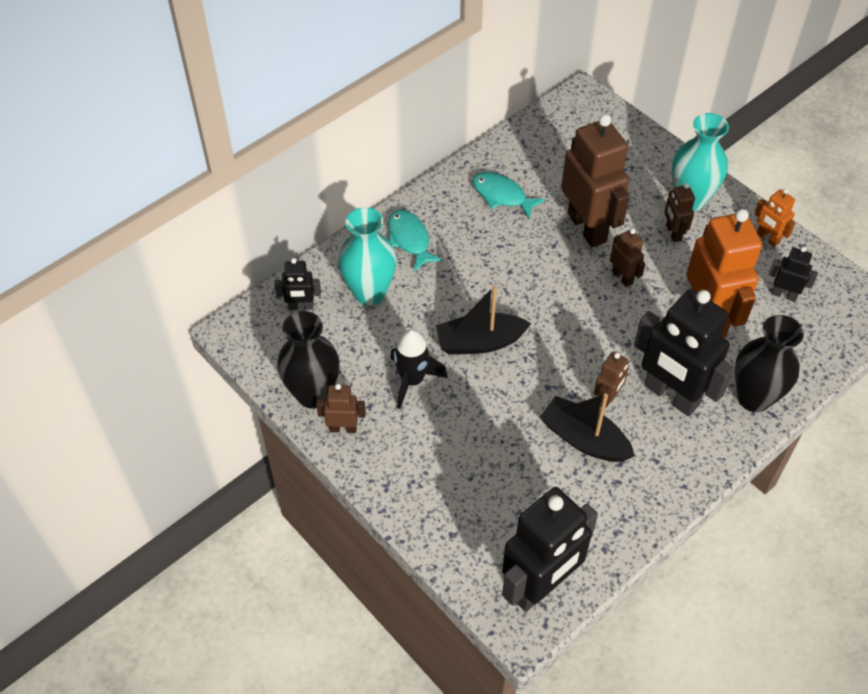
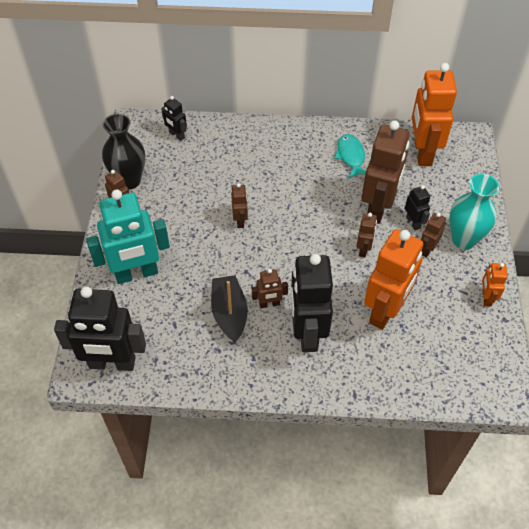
camera: 45 degrees right, 0 degrees up
(369, 292) = (217, 153): turquoise vase -> none
(409, 239) = (271, 143): turquoise fish -> none
(412, 380) = (182, 212): black rocket -> none
(448, 480) = (136, 273): none -> turquoise robot
(480, 342) = (240, 220): black boat -> brown robot
(560, 143) = (422, 153): none -> orange robot
(754, 398) = (355, 376): black vase -> none
(784, 295) = (453, 337): black robot -> black robot (413, 222)

